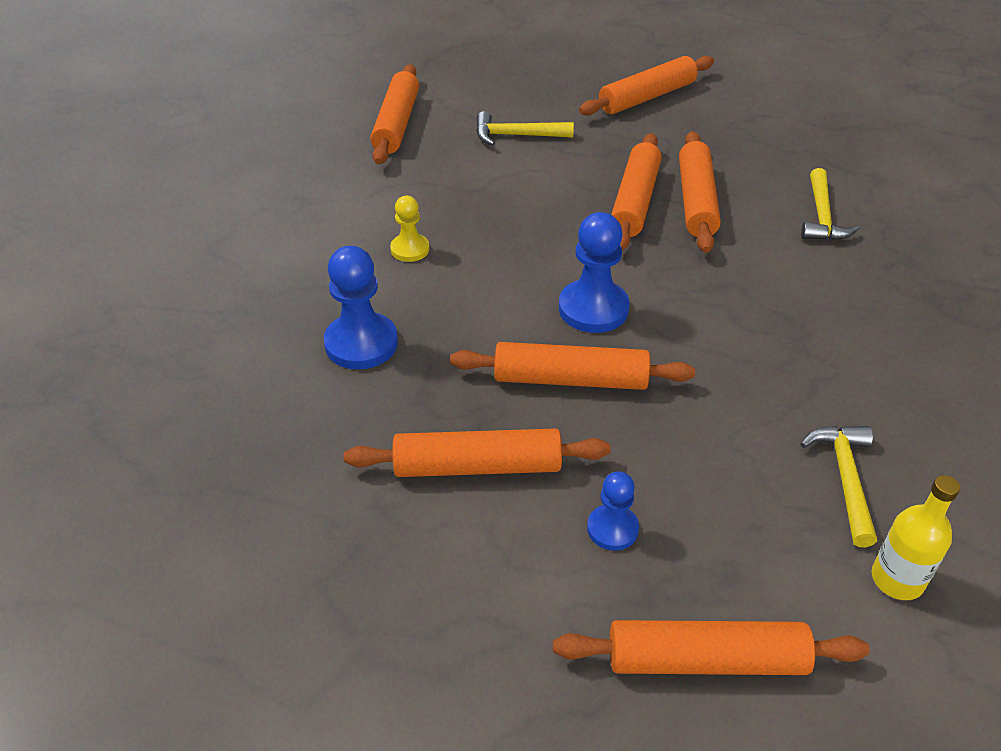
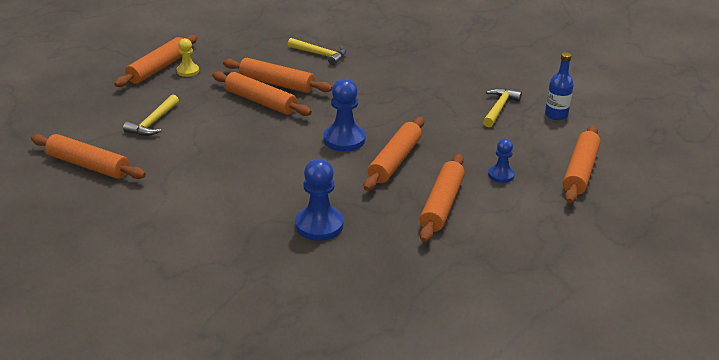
camera: 70 degrees left, 10 degrees down
(410, 249) = (241, 189): yellow pawn -> yellow pawn (188, 71)
(647, 97) = (159, 68): orange rolling pin -> orange rolling pin turned 45 degrees clockwise
(845, 479) = (499, 108): yellow hammer -> yellow hammer turned 90 degrees clockwise
(897, 579) = (556, 115): yellow bottle -> blue bottle

